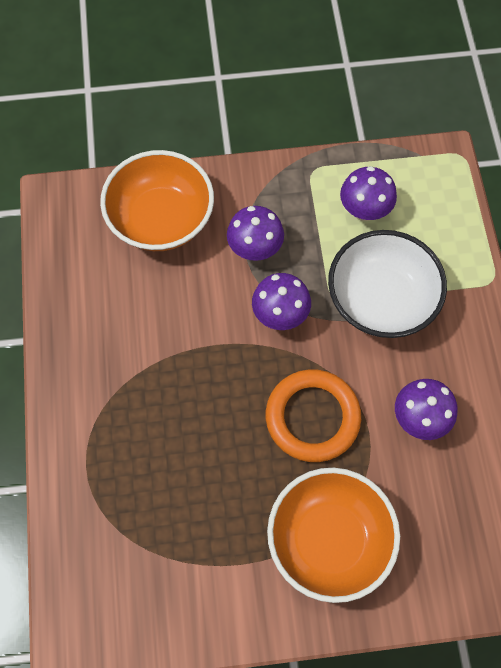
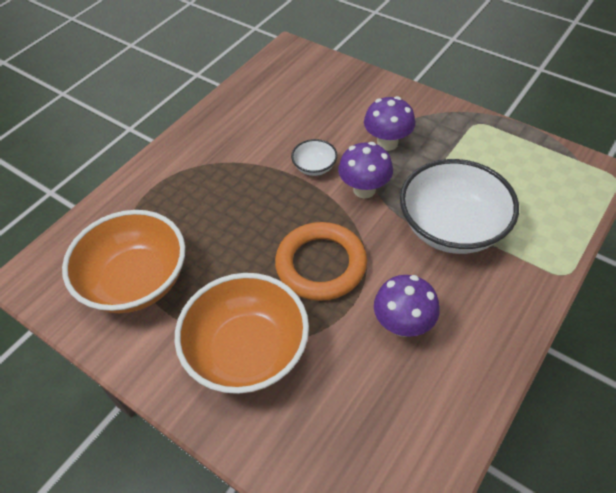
camera: 45 degrees right, 15 degrees down
(161, 219) = (342, 93): orange bowl -> orange bowl (136, 281)
(216, 324) = (314, 167): none -> white bowl
(364, 211) = (494, 167): purple mushroom -> none

